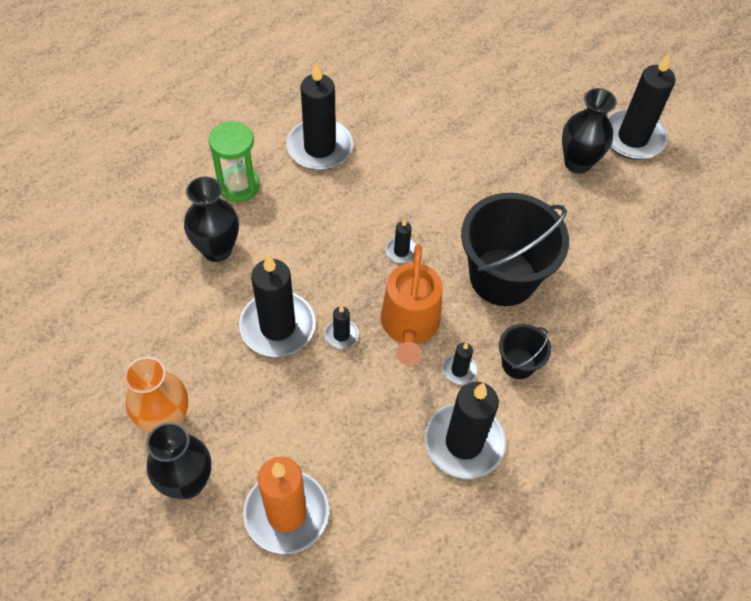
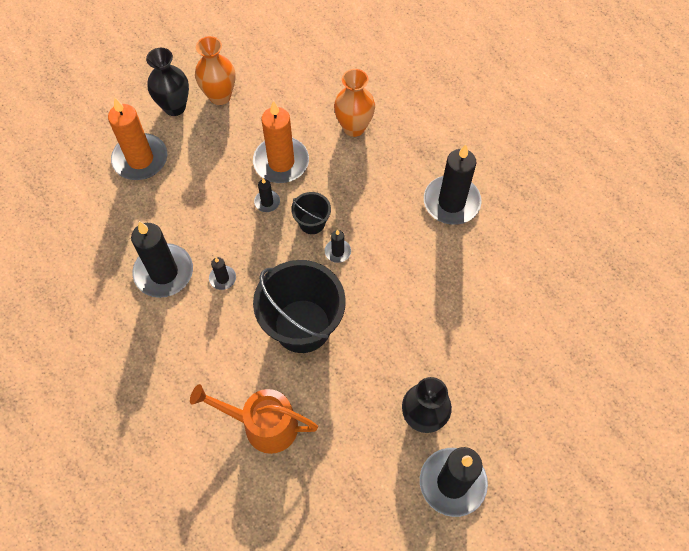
camera: 100 degrees right, 5 degrees up
(217, 250) = (354, 127): black vase -> orange vase
(239, 186) = (414, 143): green hourglass -> none
(277, 326) = (281, 162): black candle -> orange candle
(409, 326) = (267, 249): orange watering can -> orange watering can (263, 425)
(518, 363) = (220, 322): black bucket -> black bucket (312, 223)

